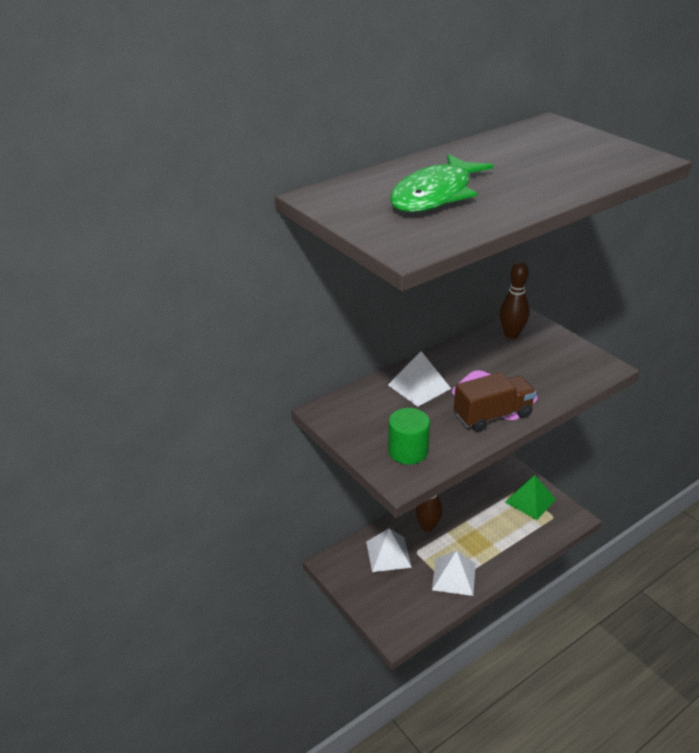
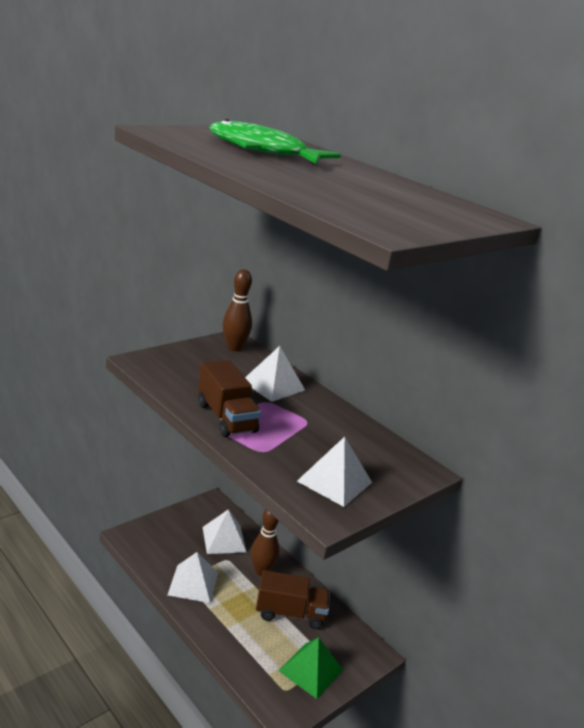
camera: 80 degrees right, 10 degrees down
(408, 451) = (175, 368): green cylinder -> none
(474, 509) = (290, 613): none -> brown truck
(511, 334) = (384, 455): brown bowling pin -> brown bowling pin (234, 348)
(561, 361) = (334, 481): none -> white pyramid

